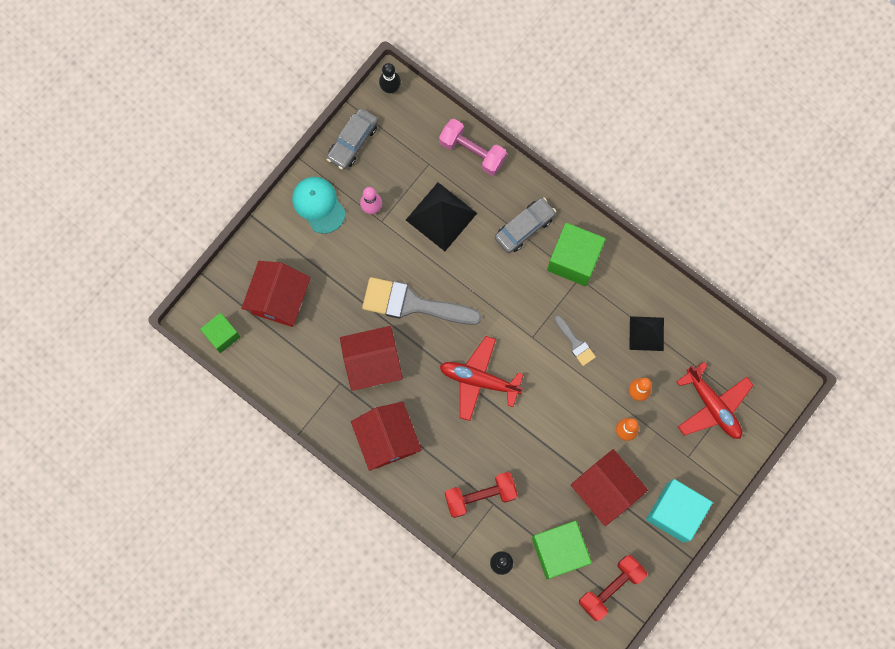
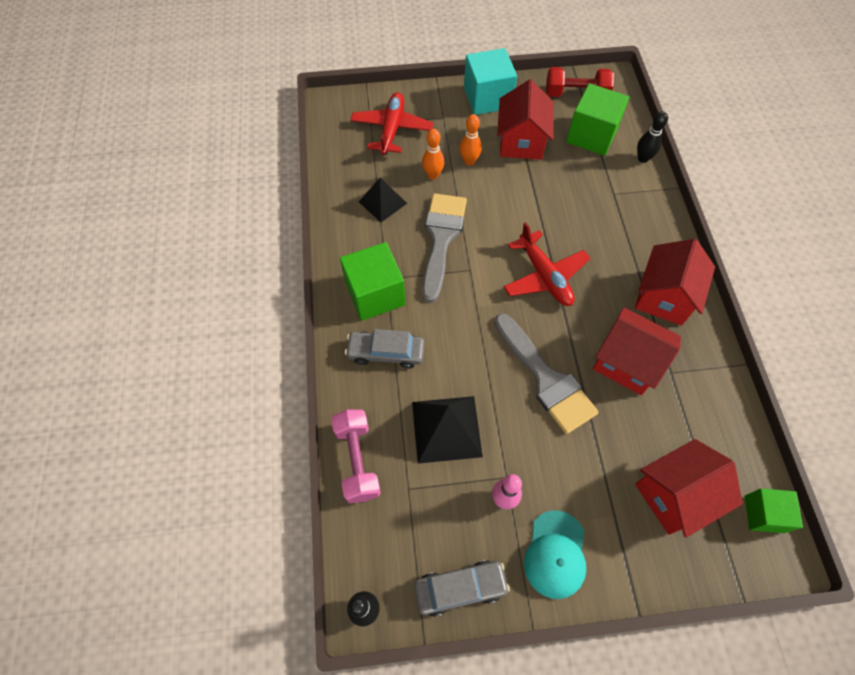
camera: 135 degrees left, 15 degrees down
(480, 496) = (619, 205): red dumbbell -> none
(575, 343) = (441, 238): grey brush -> grey brush, size x2.09

